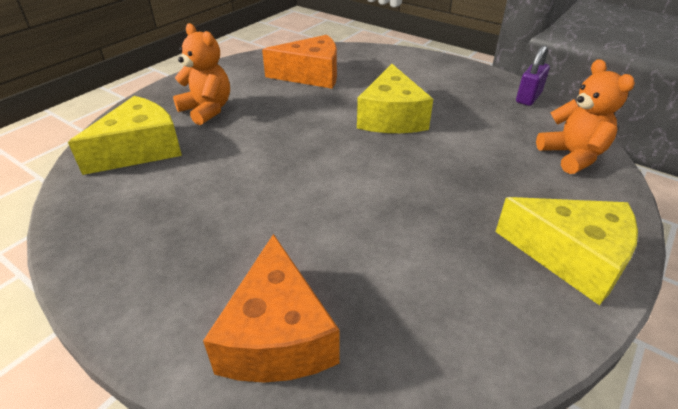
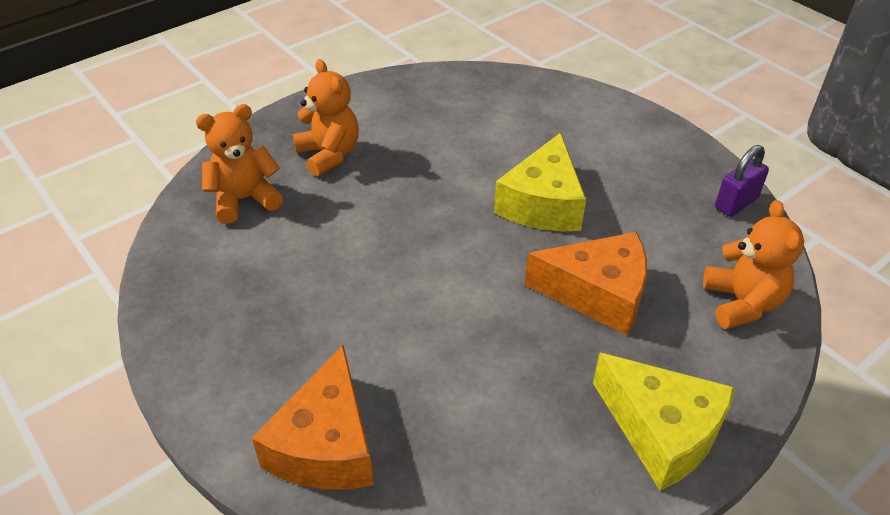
camera: 15 degrees right, 5 degrees up
(140, 149) = (244, 199): yellow cheese -> orange teddy bear
(311, 75) = (468, 119): orange cheese -> orange cheese (597, 294)

